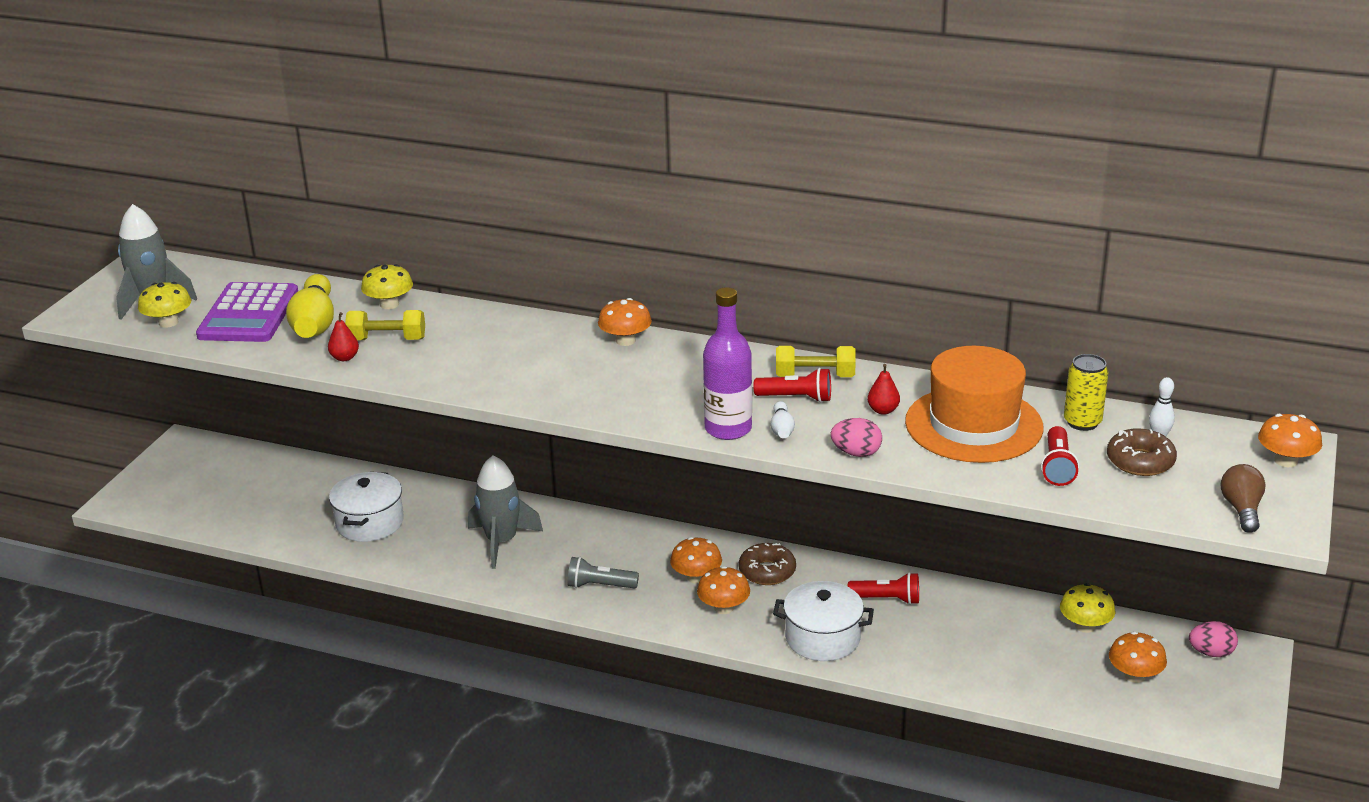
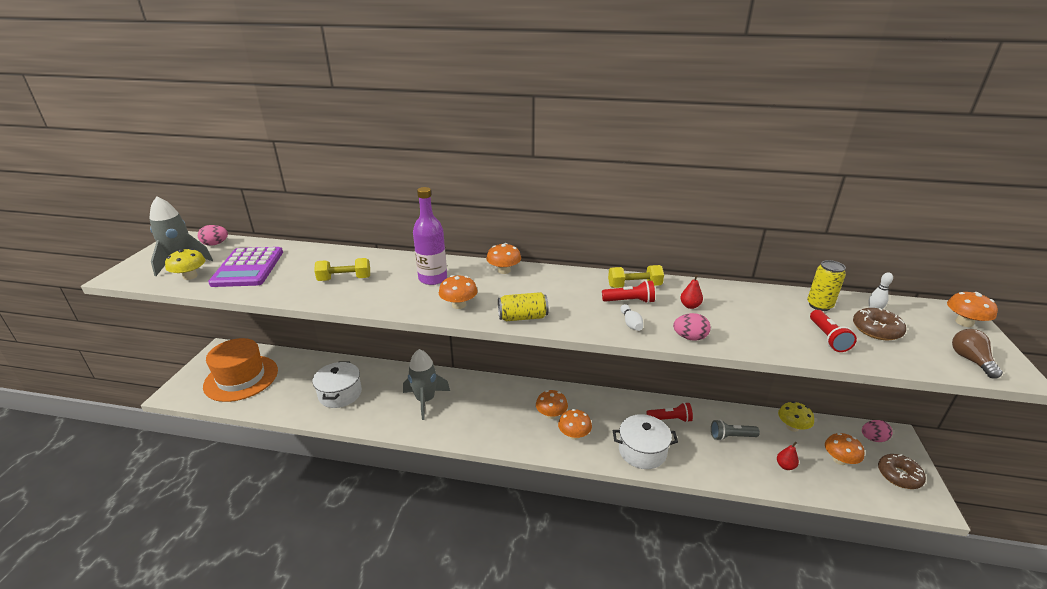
camera: 10 degrees left, 0 degrees up
(198, 273) = (215, 244): none -> pink egg
(314, 324) = (294, 271): yellow bowling pin -> none
(345, 358) = (315, 293): red pear -> red pear (785, 466)
(389, 304) = (344, 256): yellow mushroom -> none
(545, 387) = (459, 305): none -> orange mushroom
(600, 585) = (493, 426): grey flashlight -> grey flashlight (731, 436)
(630, 410) = (522, 317): none -> yellow can
(728, 429) = (594, 326): purple bottle -> purple bottle (432, 278)
(767, 571) = (592, 406): brown donut -> brown donut (899, 475)
(973, 425) = (753, 312): orange hat -> orange hat (241, 378)

